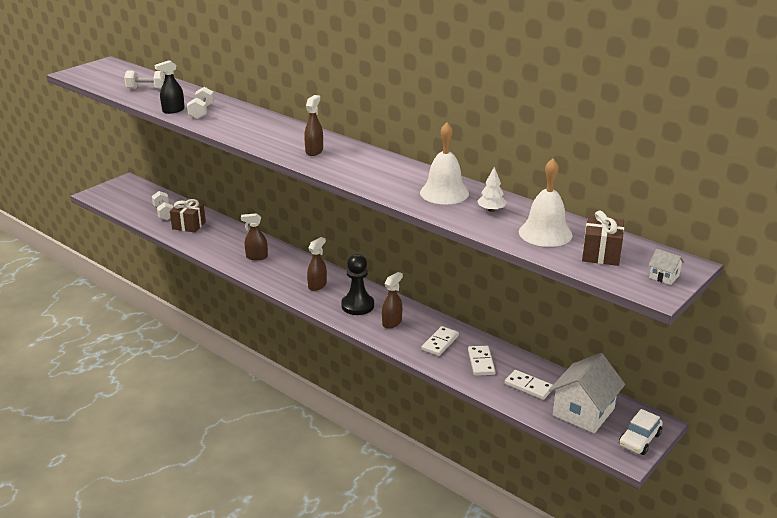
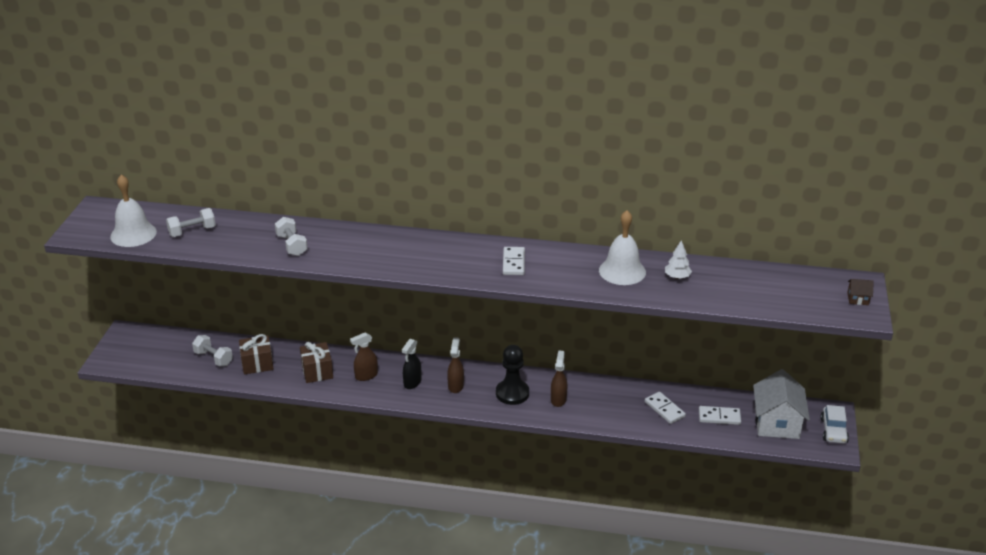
camera: 30 degrees left, 5 degrees up
(173, 110) = (259, 252): black spray bottle -> black spray bottle (412, 382)
(314, 151) = (460, 260): brown spray bottle -> none
(440, 343) = (616, 403): white domino -> white domino (513, 263)
(545, 233) = (740, 286): white bell -> white bell (133, 234)
(601, 254) = (797, 293): brown gift -> brown gift (317, 371)
(664, 276) = (857, 299): white house -> brown house

